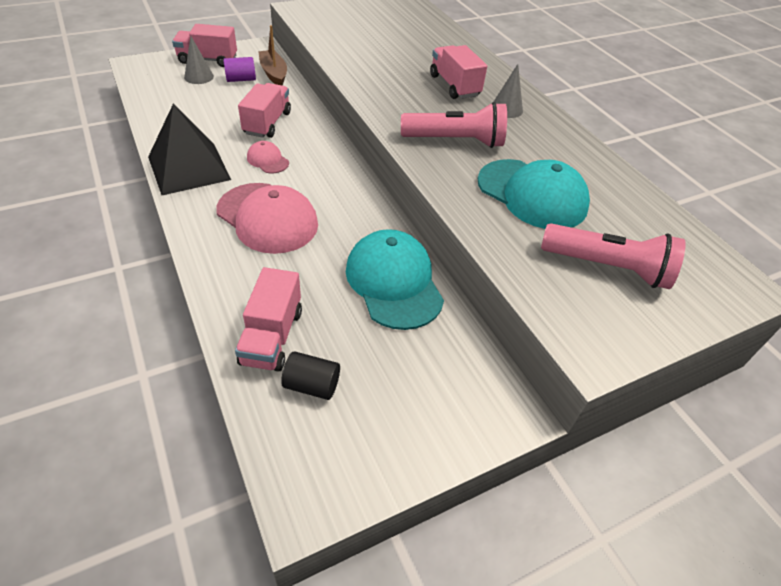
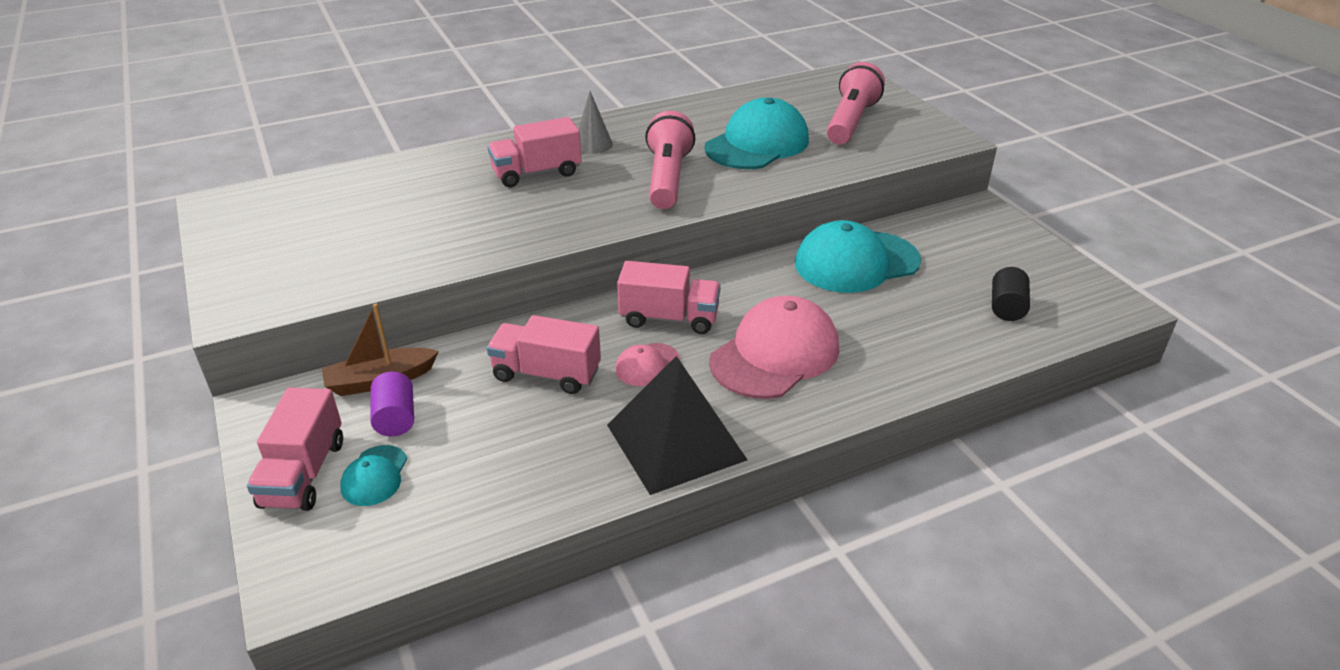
camera: 85 degrees left, 10 degrees down
(199, 77) = (374, 476): grey cone -> turquoise cap
(272, 337) = (961, 335): pink truck -> pink truck (669, 318)

